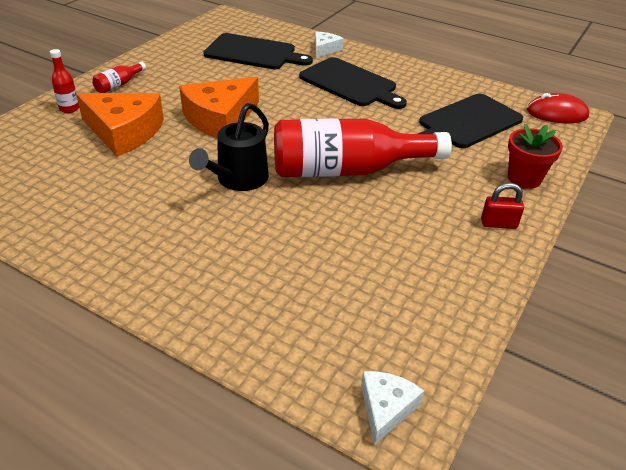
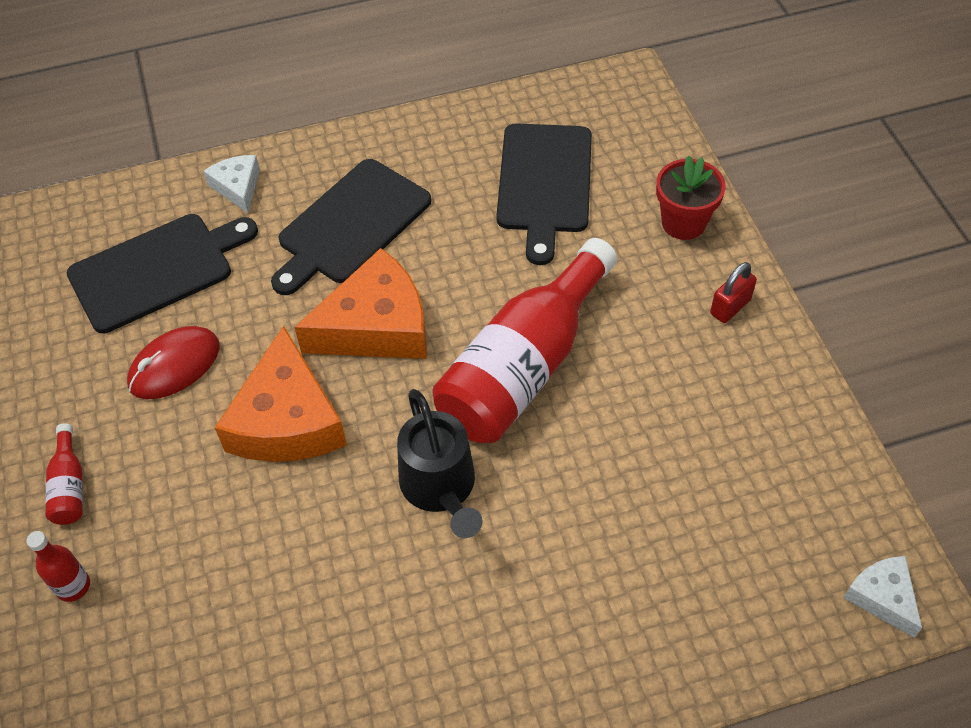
camera: 45 degrees left, 15 degrees up
(124, 132) = (208, 550): orange cheese -> orange cheese (376, 326)
(350, 84) = (350, 225): black cutting board -> black cutting board turned 135 degrees clockwise
(556, 113) = (606, 92): red mouse -> red mouse (174, 365)

